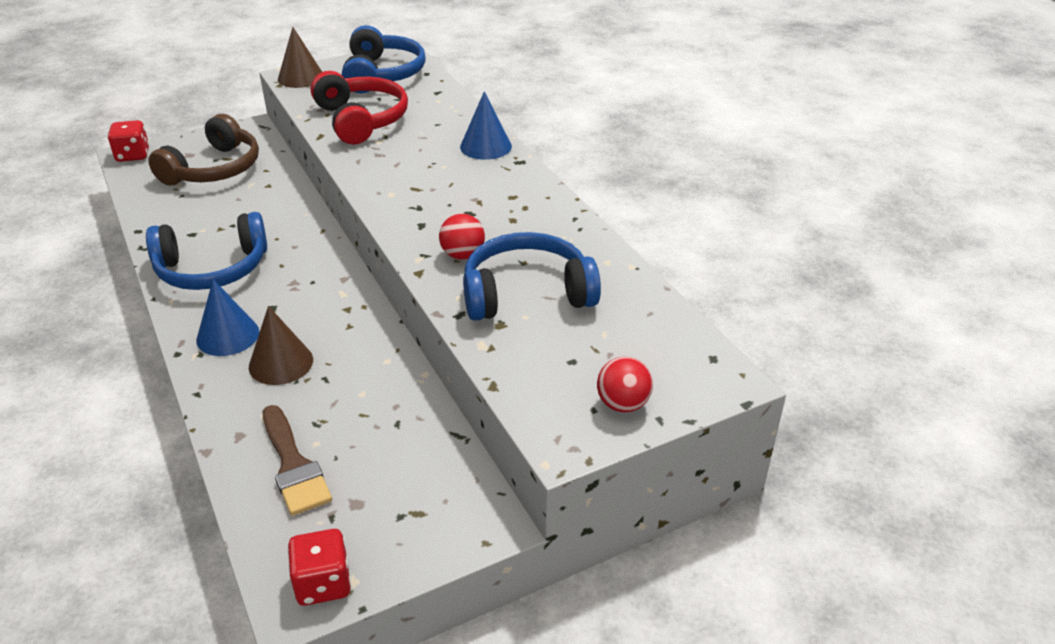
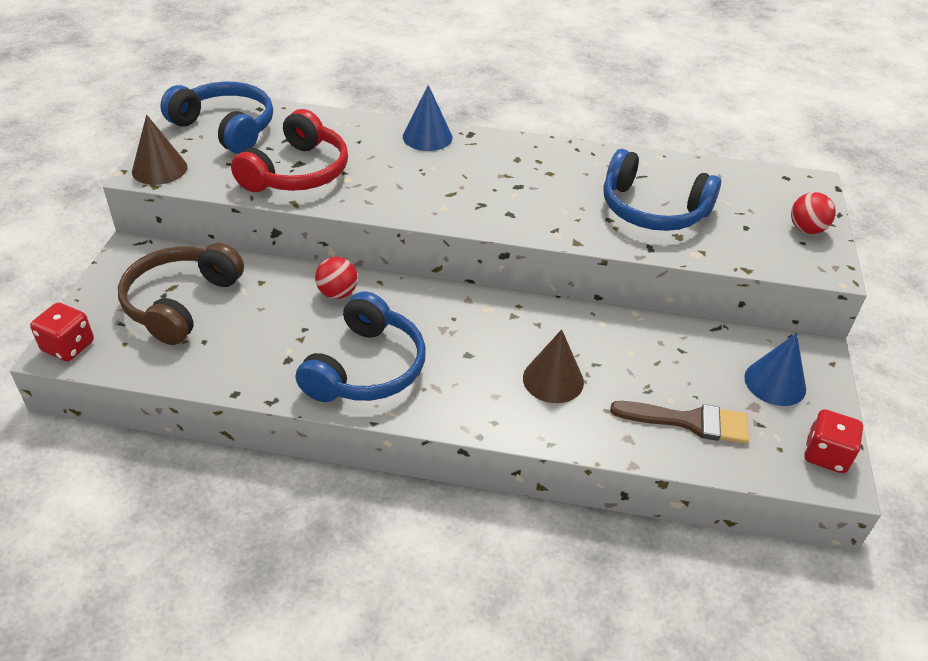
camera: 55 degrees left, 5 degrees up
(213, 169) = (181, 303): brown headphones -> brown headphones turned 135 degrees counterclockwise
(228, 335) = (484, 396): blue cone -> blue cone (775, 383)
(361, 120) = (297, 172): red headphones -> red headphones turned 105 degrees clockwise
(462, 255) = (574, 214): red ball -> red ball (337, 293)
(527, 294) = (652, 209): blue headphones -> blue headphones turned 90 degrees counterclockwise

